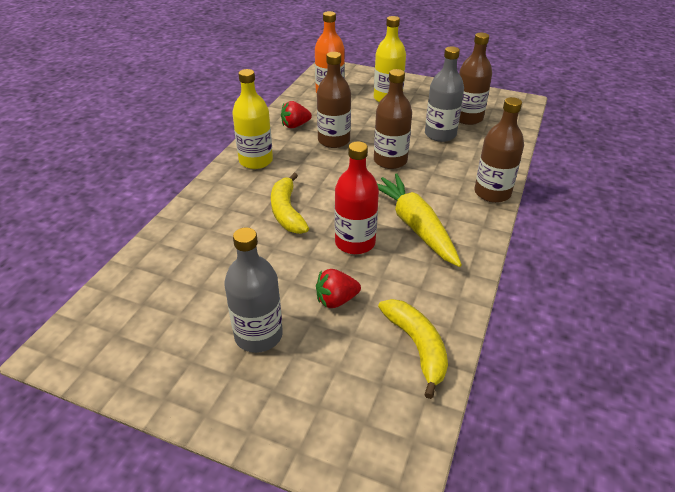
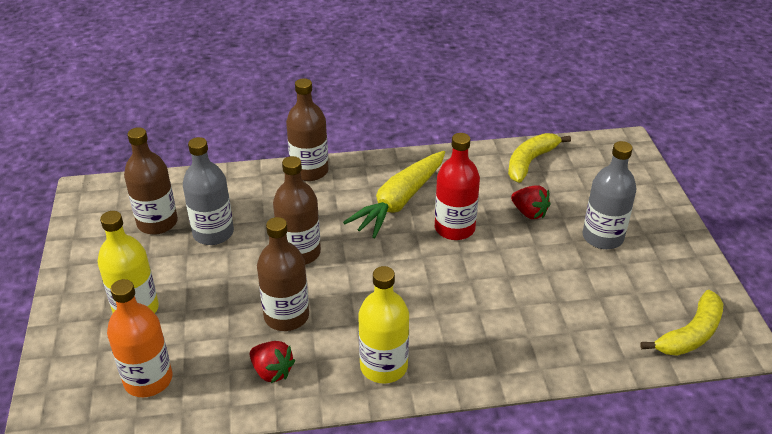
camera: 120 degrees left, 0 degrees up
(287, 212) = (452, 291): yellow banana -> yellow banana (690, 334)

